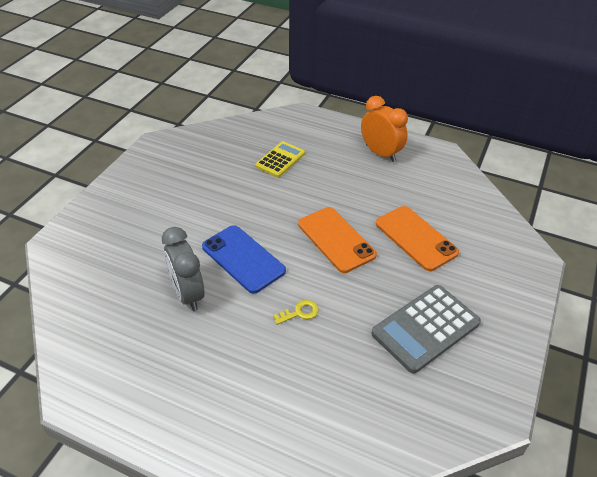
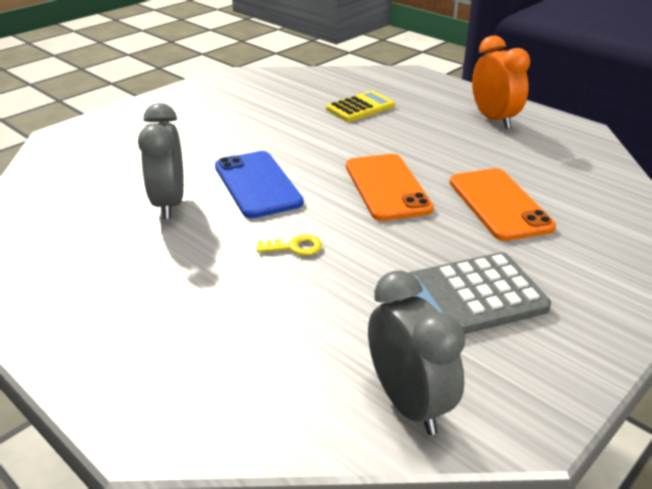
camera: 20 degrees right, 10 degrees down
(427, 420) = (408, 403): none -> grey clock

